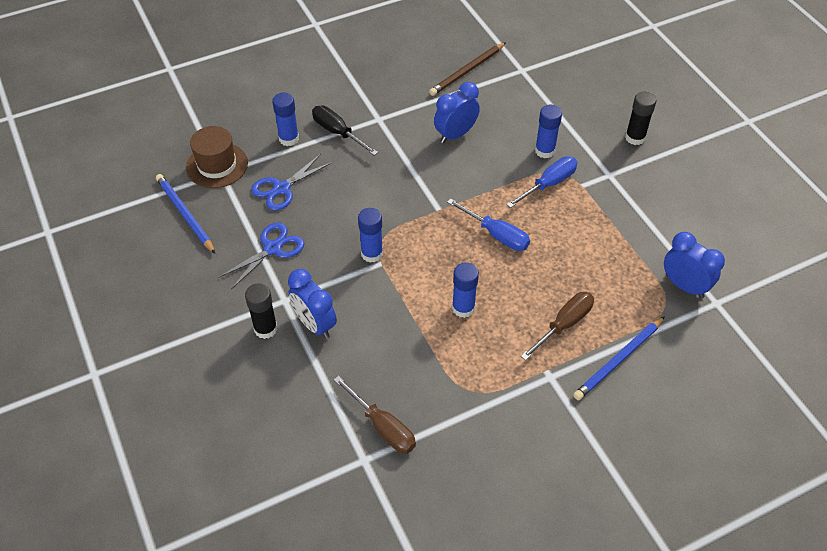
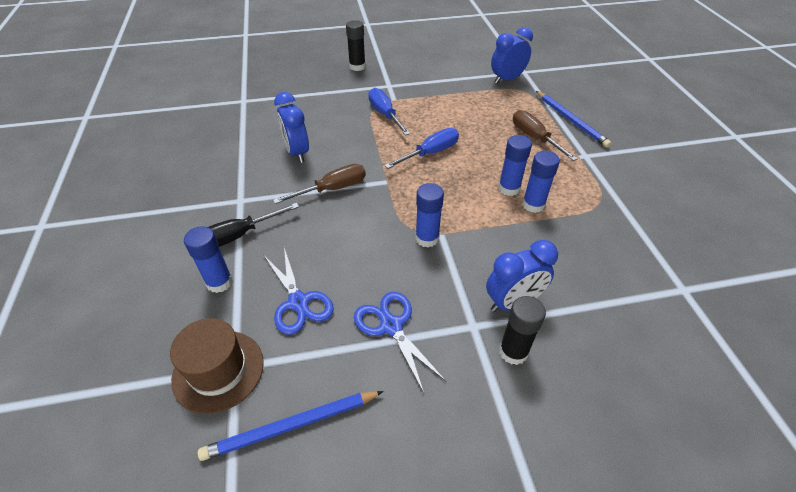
camera: 75 degrees left, 5 degrees down
(383, 427) = (644, 268): brown screwdriver -> brown screwdriver (333, 189)
(467, 71) = (219, 129): brown pencil -> none
(544, 151) = (347, 109): blue glue stick -> blue glue stick (533, 205)

